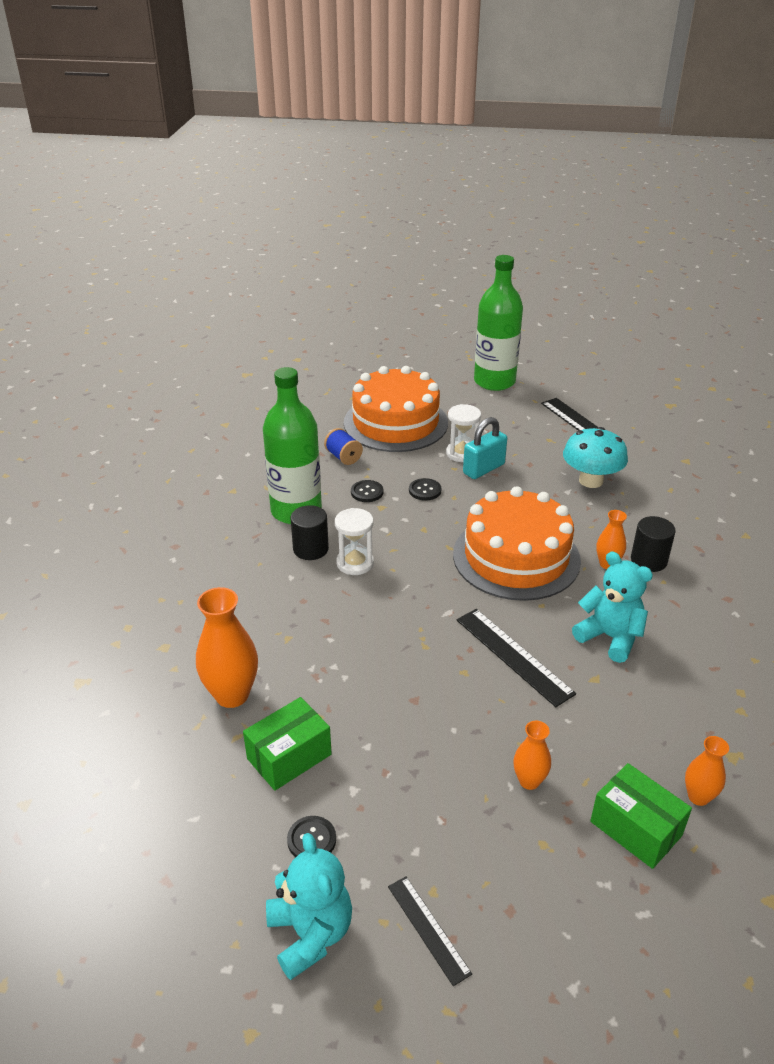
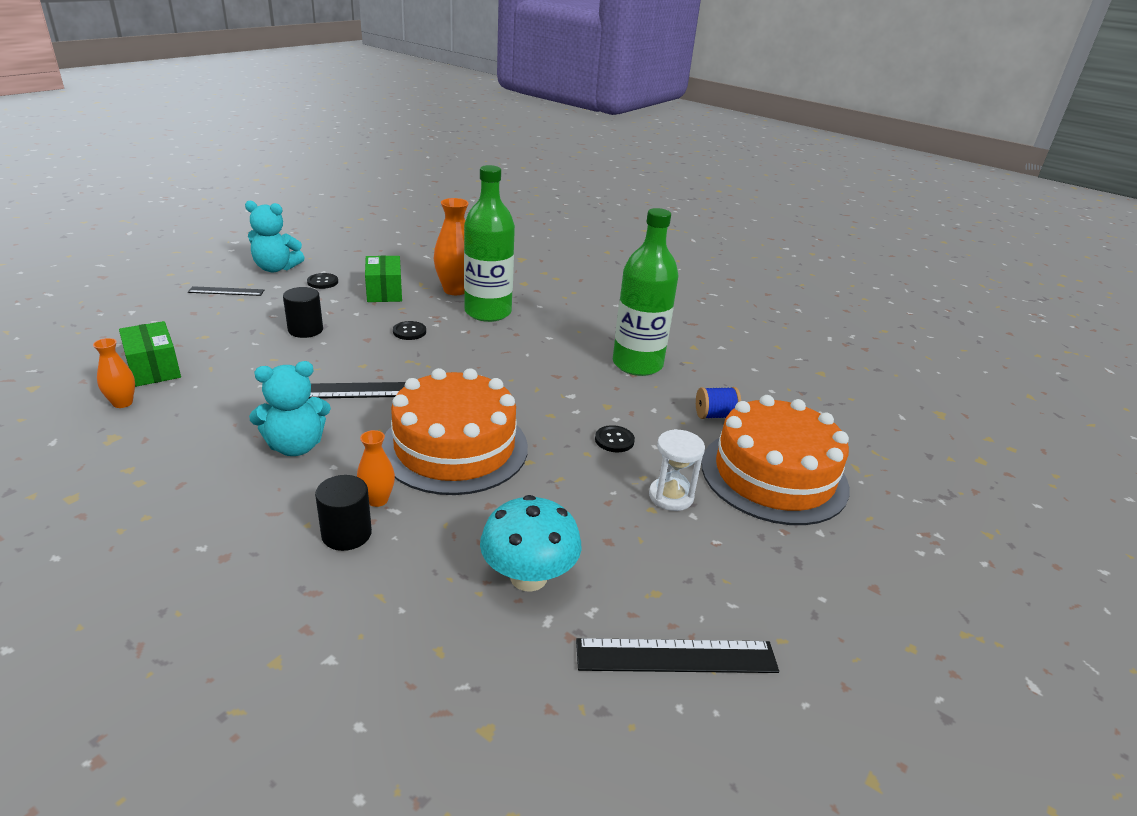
camera: 115 degrees right, 5 degrees down
(310, 549) = (576, 354): black cylinder -> black cylinder (305, 330)
(355, 563) = (537, 366): white hourglass -> none
(367, 492) = (639, 407): black button -> black button (409, 332)
(483, 469) = (625, 498): turquoise padlock -> none
(494, 381) = (866, 623): green bottle -> green bottle (488, 312)
(529, 781) = (246, 350): orange vase -> none
(636, 828) = (154, 368): green box -> green box turned 75 degrees clockwise

